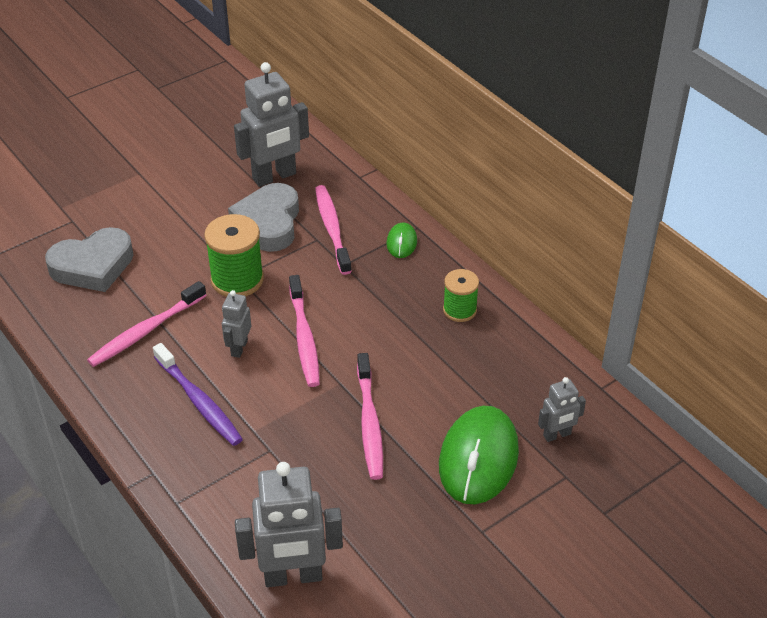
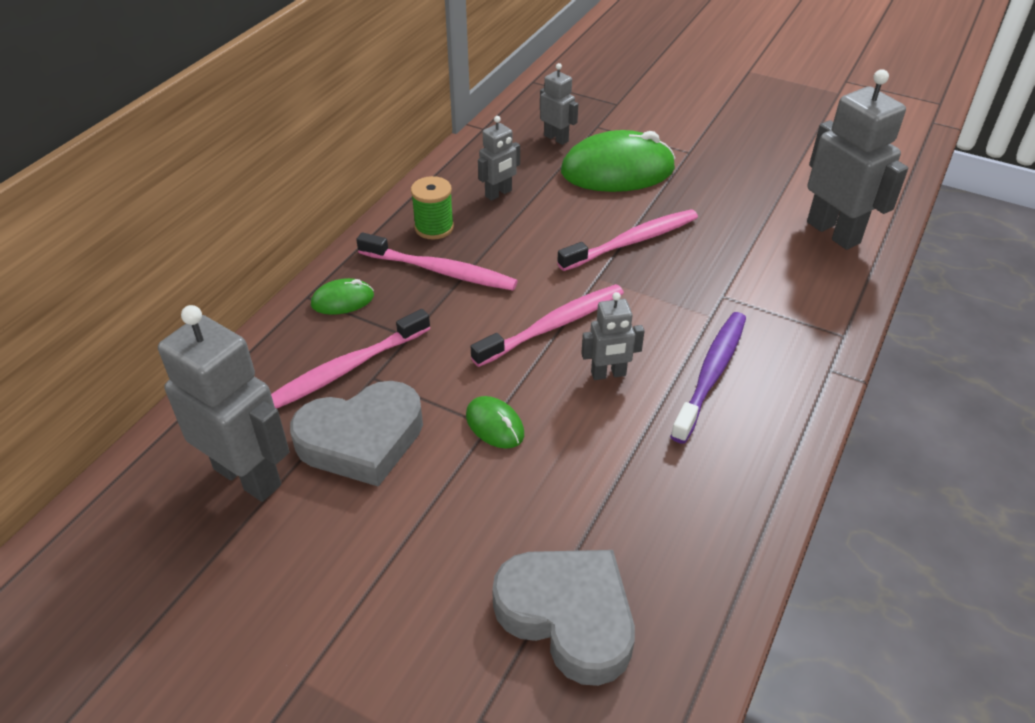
camera: 115 degrees left, 0 degrees up
(146, 331) = (647, 478): pink toothbrush -> pink toothbrush (440, 271)
(237, 280) = (495, 425): green spool -> green mouse
(486, 363) = (498, 193): none -> grey robot

